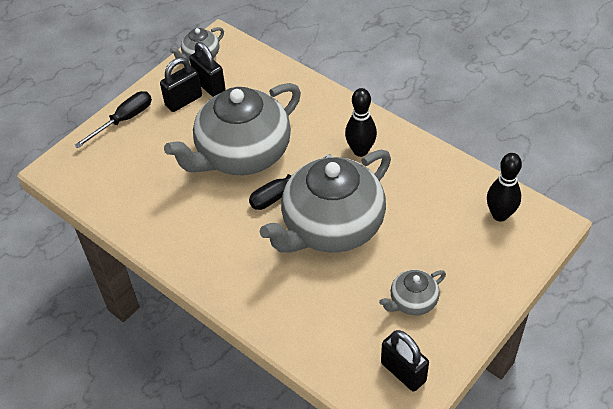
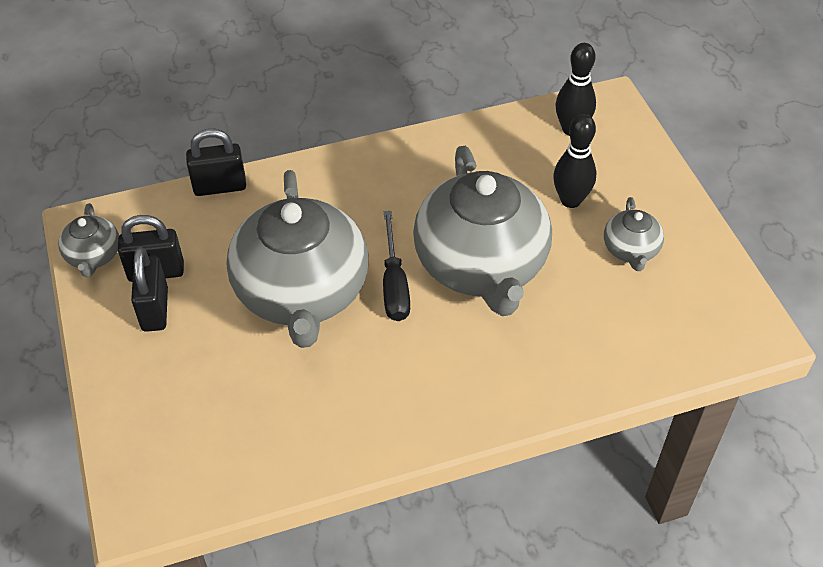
camera: 60 degrees left, 0 degrees up
(124, 120) = (124, 389): black screwdriver -> none
(360, 151) = (394, 187): black bowling pin -> black bowling pin (570, 200)
(403, 372) = (712, 303): black padlock -> black padlock (220, 186)

